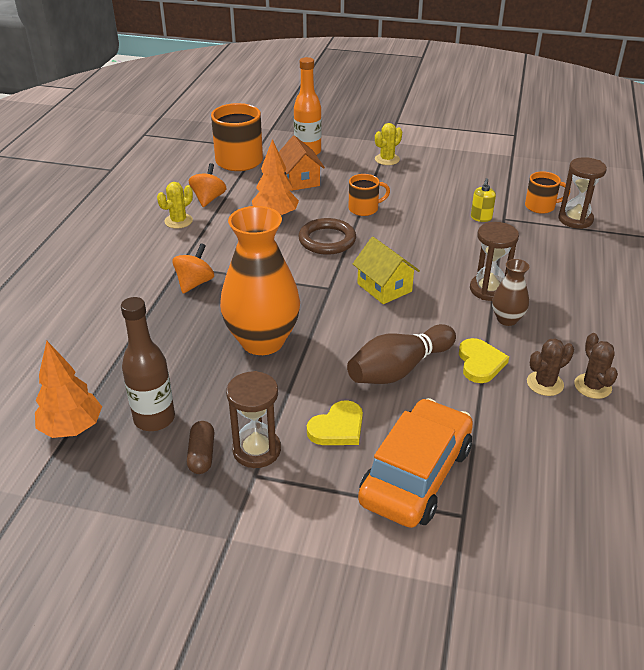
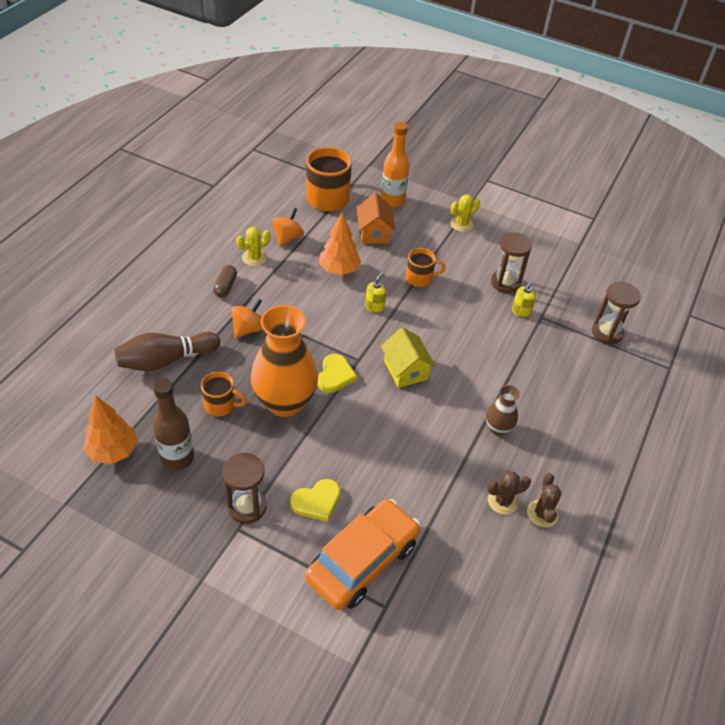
camera: 10 degrees right, 10 degrees up
(201, 455) = (203, 500): brown capsule -> brown capsule (225, 286)
(327, 240) = (374, 307): brown ring -> yellow soap dispenser
(399, 369) = (386, 457): brown bowling pin -> brown bowling pin (166, 360)
(480, 363) = (457, 467): yellow heart -> yellow heart (335, 375)
(488, 289) = (495, 393): brown hourglass -> brown hourglass (505, 282)
(541, 206) = (581, 310): orange mug -> orange mug (221, 405)

